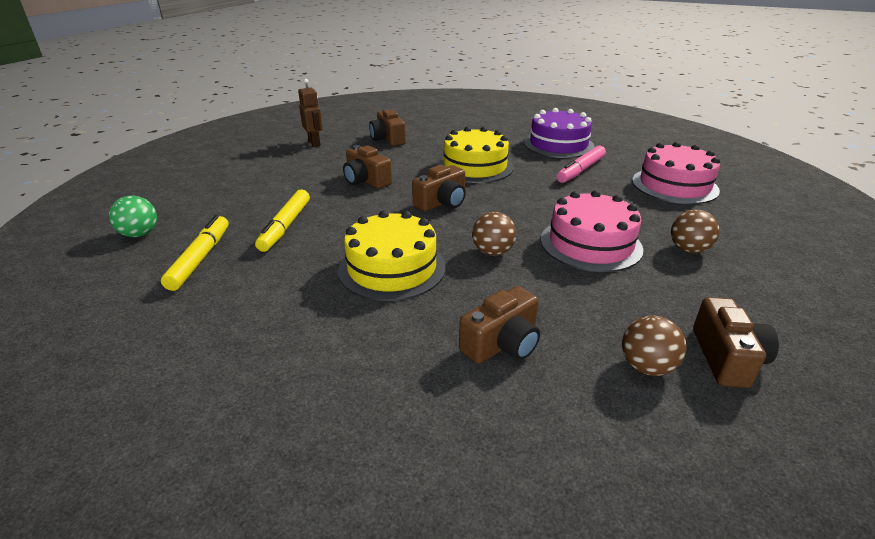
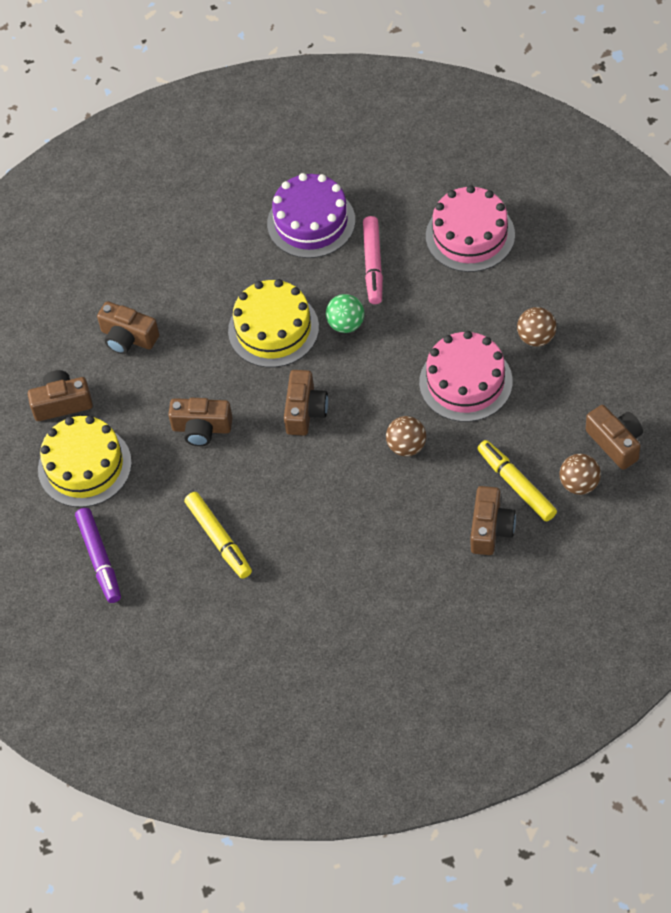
camera: 35 degrees left, 25 degrees up
(140, 234) = (118, 638): green ball -> green ball (346, 324)
(200, 258) = (208, 619): yellow marker -> yellow marker (516, 485)
(210, 198) = (99, 559): none -> purple marker
(314, 143) = (62, 403): brown robot -> brown camera
(392, 268) = (356, 518): yellow cake -> yellow cake (84, 466)

